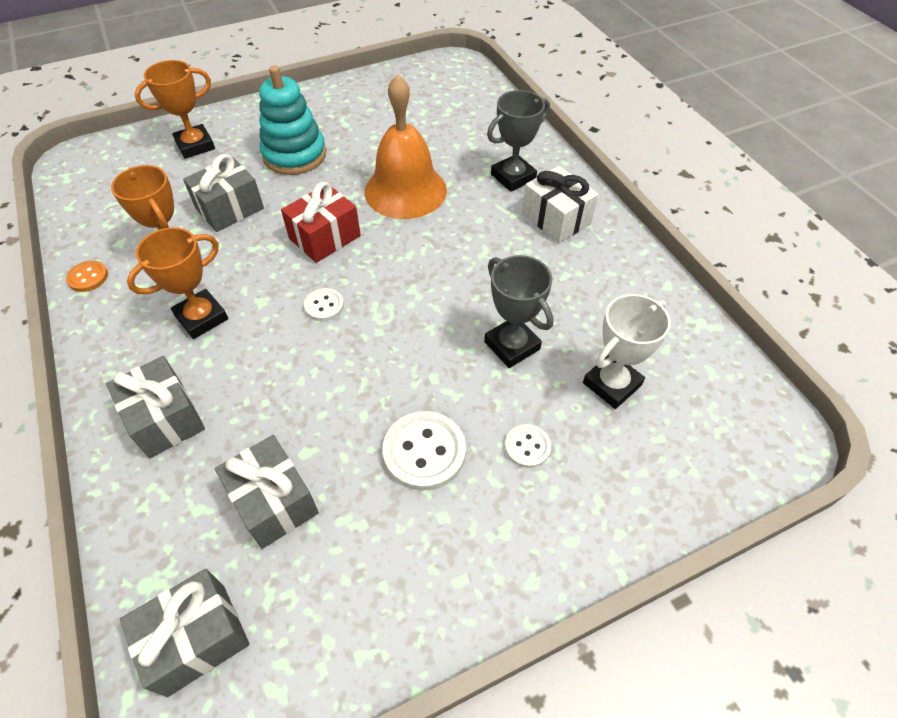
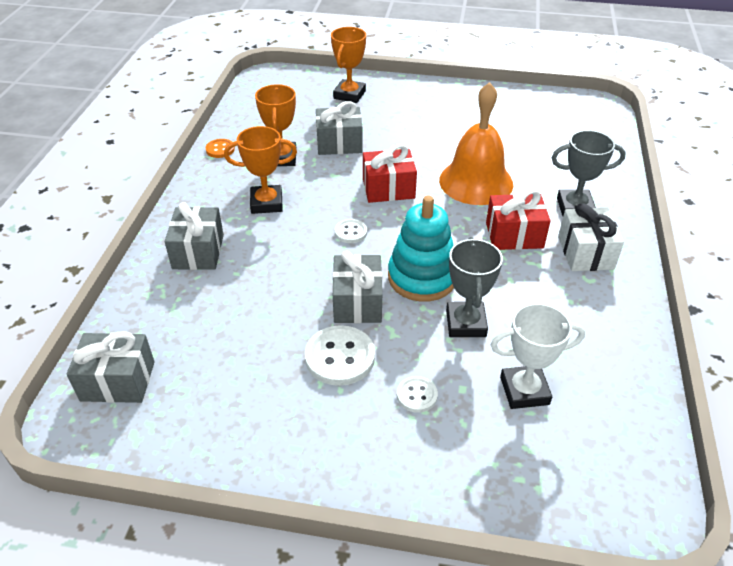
camera: 35 degrees right, 10 degrees down
(195, 145) = (349, 95): orange trophy -> orange trophy turned 75 degrees counterclockwise
(273, 501) = (220, 332): grey gift -> grey gift (357, 302)
(294, 155) = (413, 126): turquoise stacking toy -> turquoise stacking toy (422, 277)
(483, 231) = (514, 235): none -> red gift

